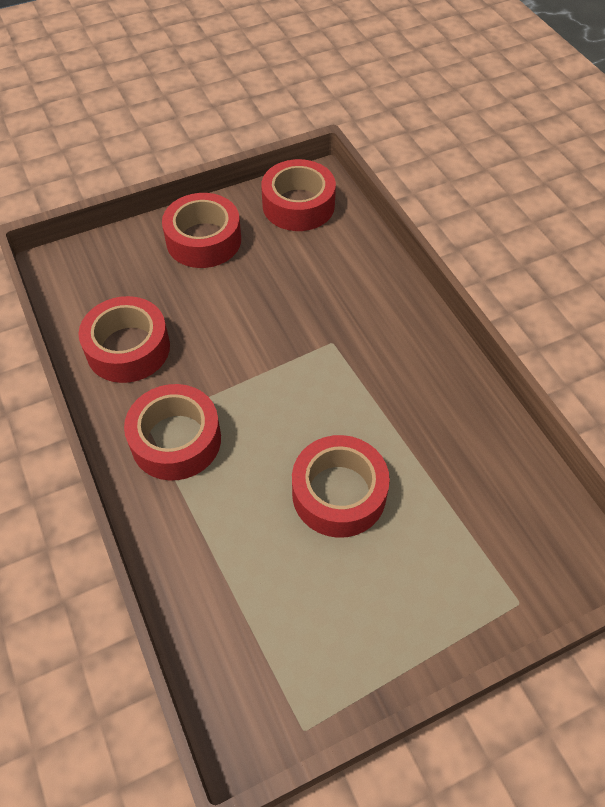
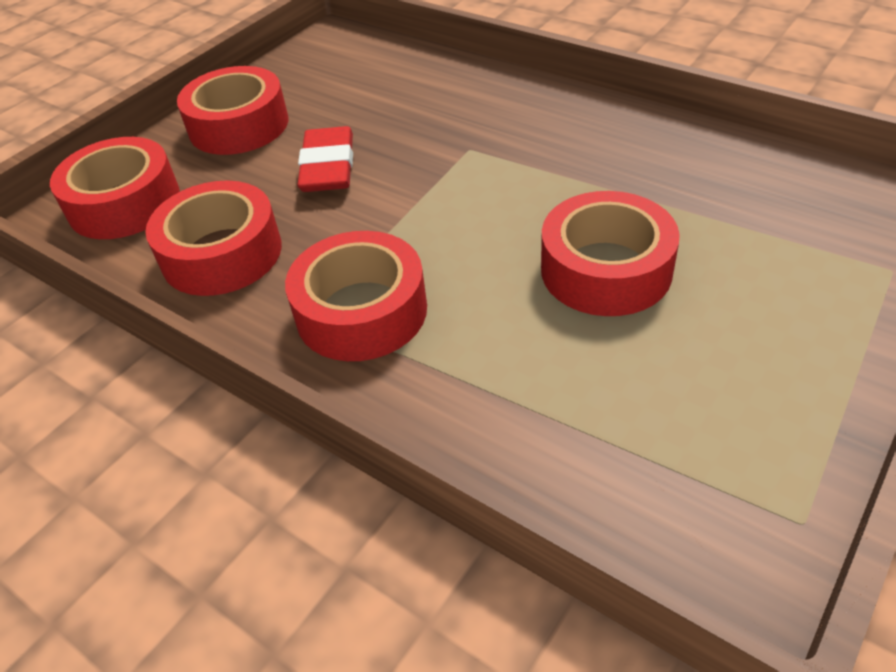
camera: 25 degrees left, 10 degrees down
(234, 308) = (328, 166): none -> red eraser
(298, 205) = (327, 61): red tape -> red tape (124, 203)

